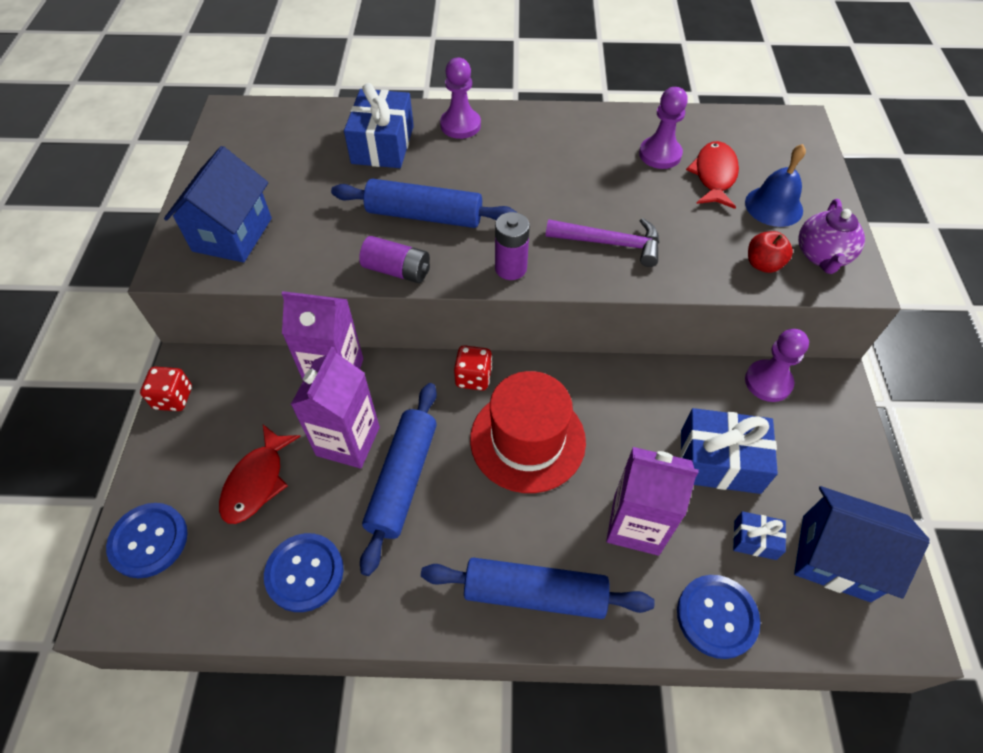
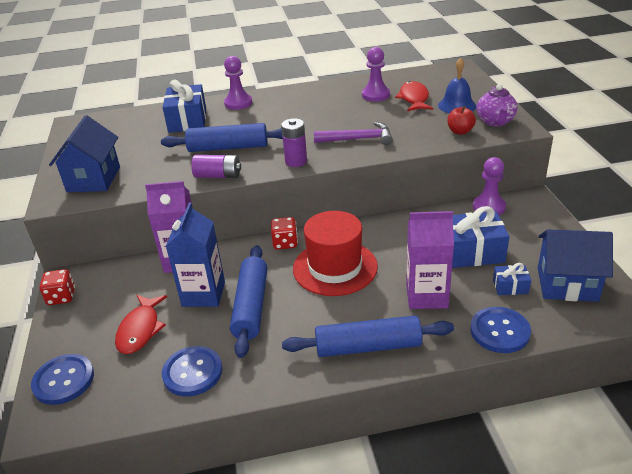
camera: 10 degrees left, 20 degrees down
(348, 441) = (203, 294): purple carton -> blue carton

